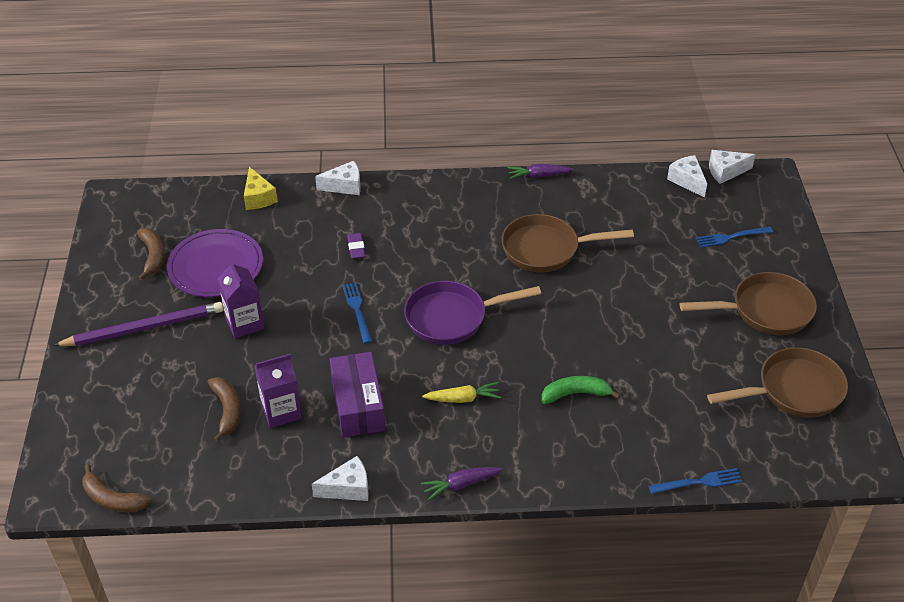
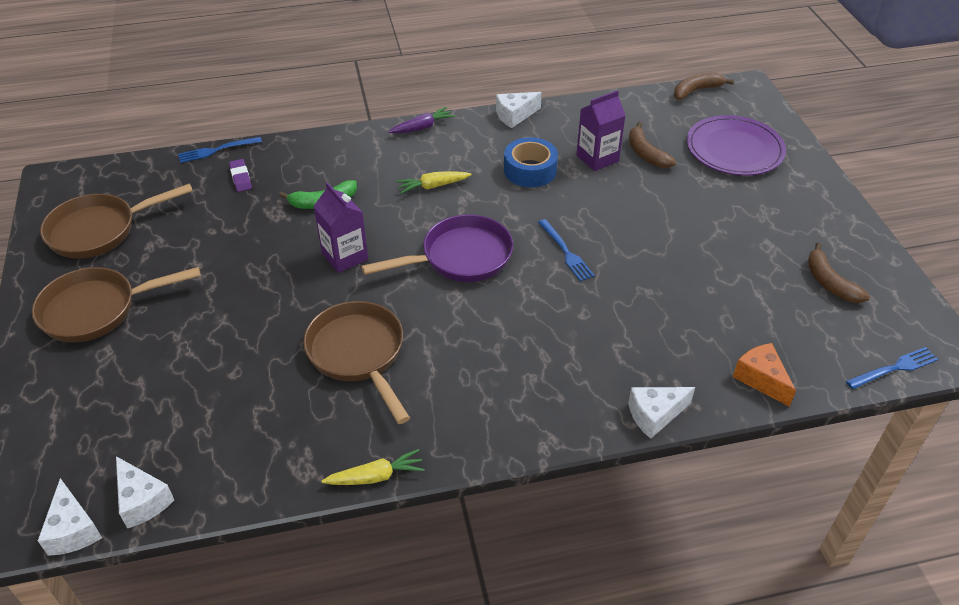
camera: 170 degrees right, 0 degrees up
(113, 499) = (696, 91): brown banana -> brown banana turned 45 degrees counterclockwise
(144, 328) = (775, 209): purple pencil -> none
(216, 266) = (749, 280): purple plate -> purple plate (734, 149)
(244, 323) = (677, 225): purple carton -> purple carton (345, 256)
(258, 198) = (761, 379): yellow cheese -> orange cheese
(356, 248) = (598, 324): purple eraser -> purple eraser (240, 178)
(358, 405) = (530, 170): purple box -> blue tape
(538, 175) = (376, 476): purple carrot -> yellow carrot
(546, 249) = (358, 354): brown pan -> brown pan turned 105 degrees counterclockwise
(725, 172) = (73, 530): white cheese -> white cheese turned 90 degrees clockwise
(730, 237) = (106, 406): blue fork -> blue fork (895, 368)

